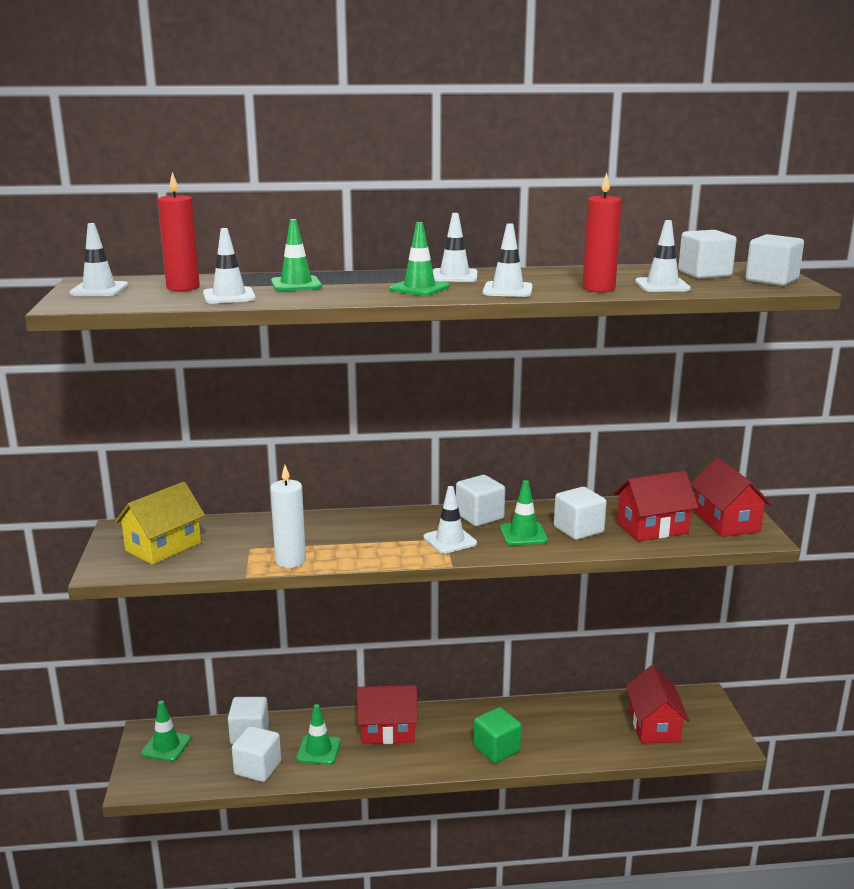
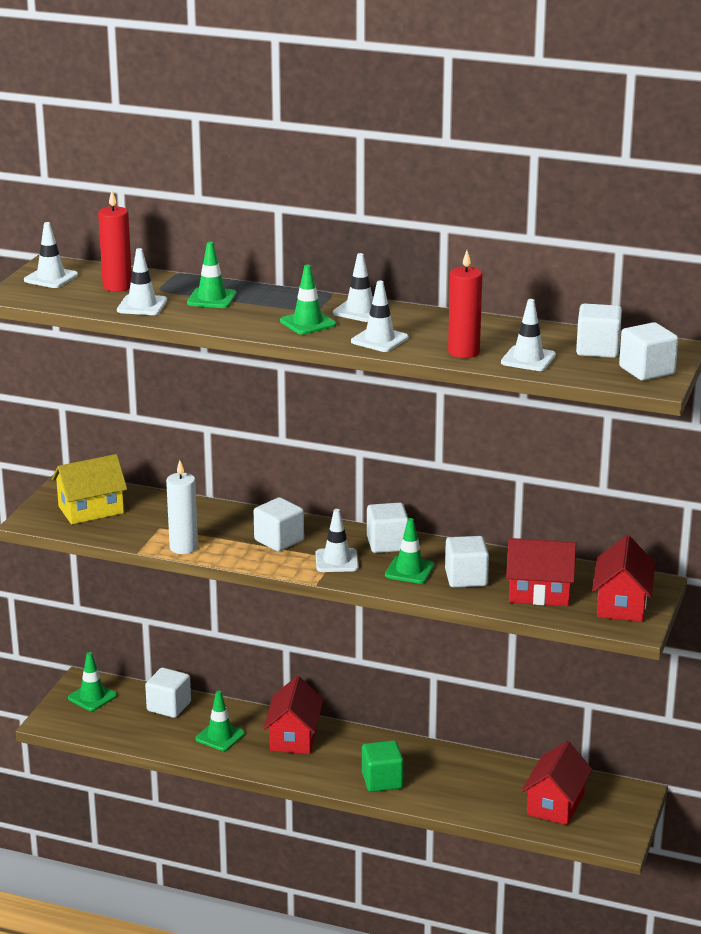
camera: 25 degrees right, 5 degrees up
(257, 768) = (158, 736): white cube -> white cube (279, 540)
(387, 730) = (294, 737): red house -> red house turned 75 degrees clockwise

